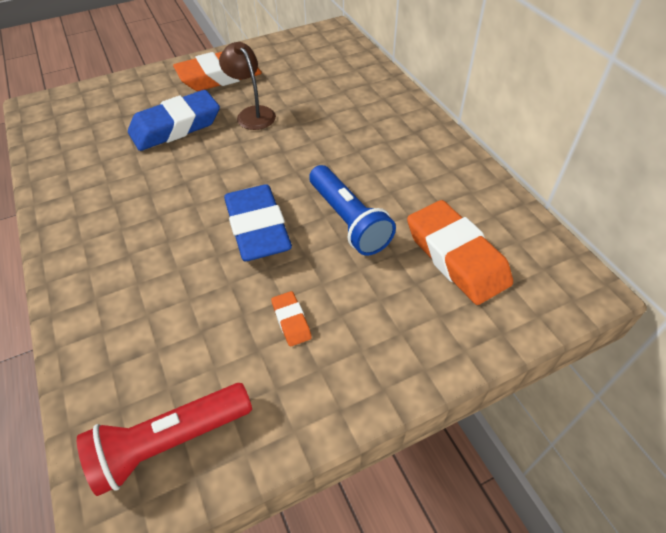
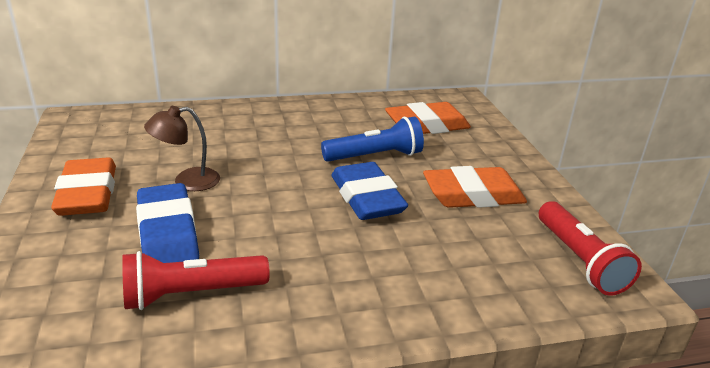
camera: 80 degrees left, 20 degrees down
(103, 159) = (191, 294): none -> red flashlight
(257, 228) = (367, 198): blue eraser -> blue eraser turned 75 degrees clockwise
(291, 321) = (473, 195): orange eraser -> orange eraser, size x2.24

